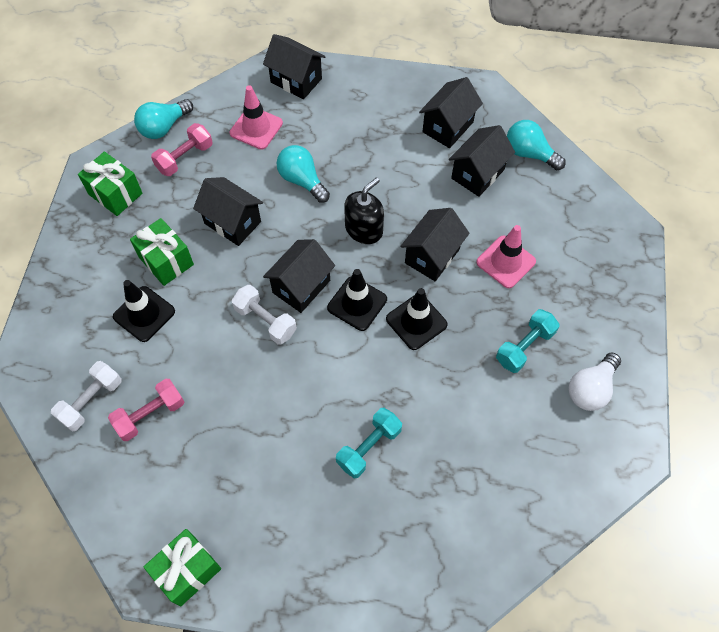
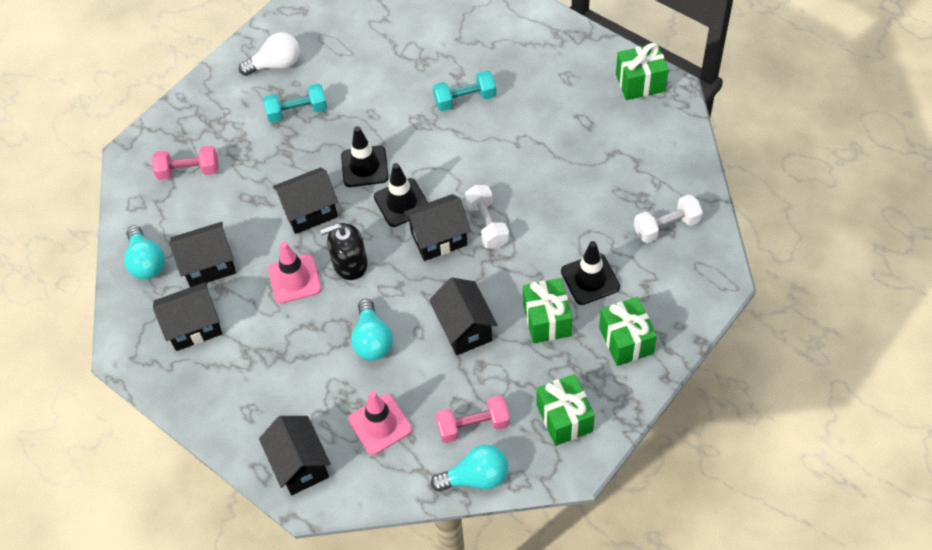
camera: 145 degrees left, 5 degrees down
(89, 275) = (626, 340): none -> green gift
(150, 414) = (621, 194): pink dumbbell -> pink dumbbell (188, 171)
(506, 262) = (254, 178): pink traffic cone -> pink traffic cone (294, 279)

